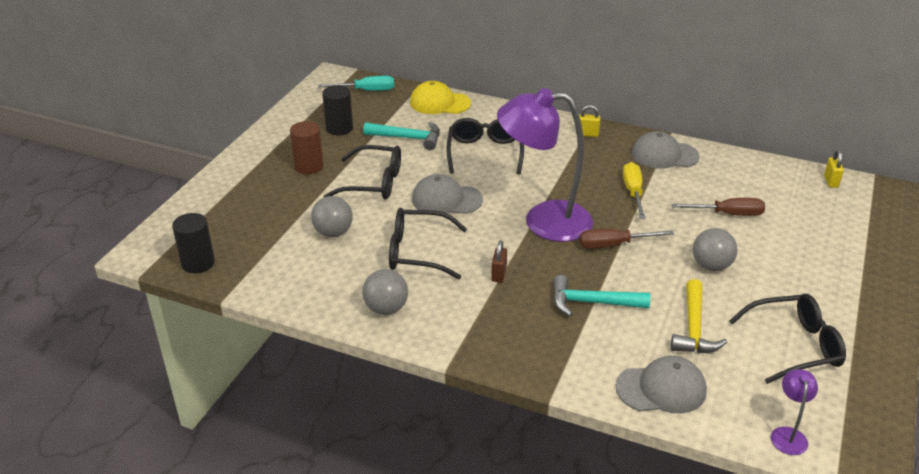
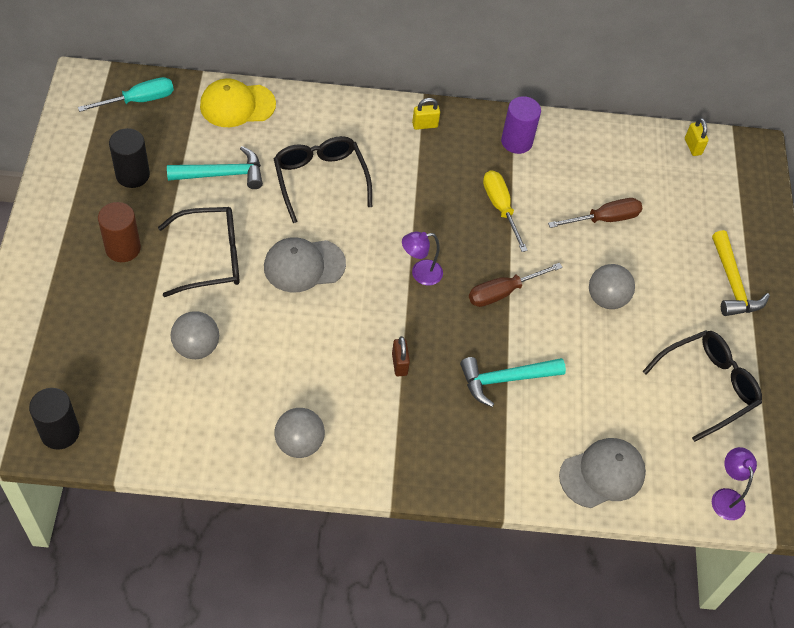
camera: 25 degrees left, 20 degrees up
(417, 252) = (301, 354): black glasses -> none
(543, 221) = (420, 274): purple lamp -> purple lamp, size x0.42
(664, 155) = (516, 142): grey cap -> purple cylinder
(693, 328) = (611, 388): yellow hammer -> yellow hammer (732, 284)

